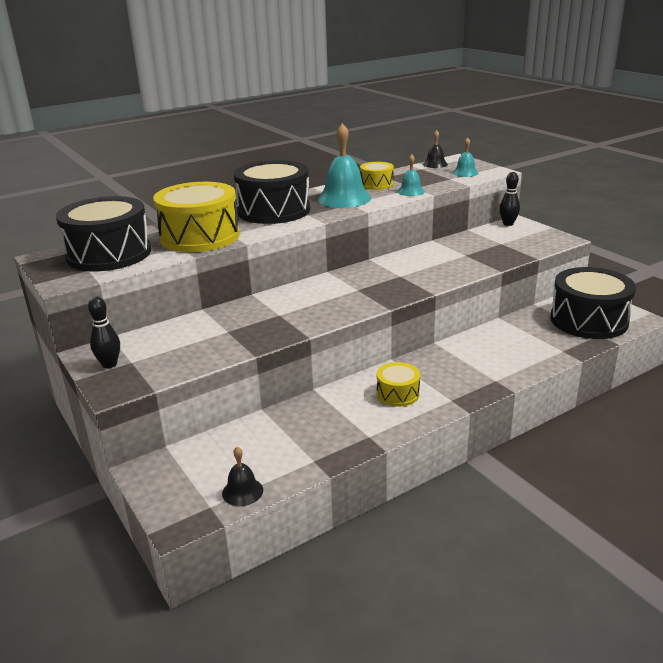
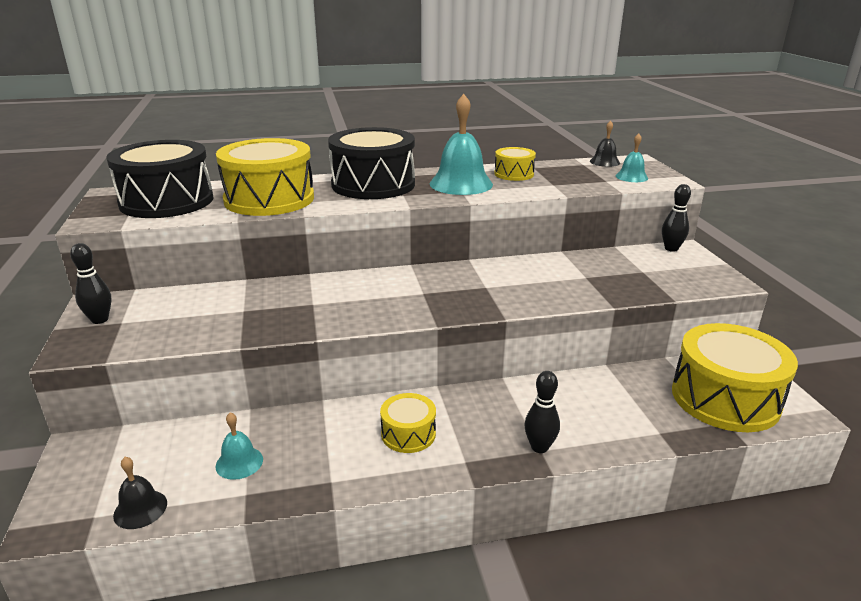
camera: 20 degrees right, 0 degrees up
(411, 191) = (544, 188): turquoise bell -> turquoise bell (239, 462)
(493, 378) = (539, 447): none -> black bowling pin
(588, 320) = (725, 398): black drum -> yellow drum

